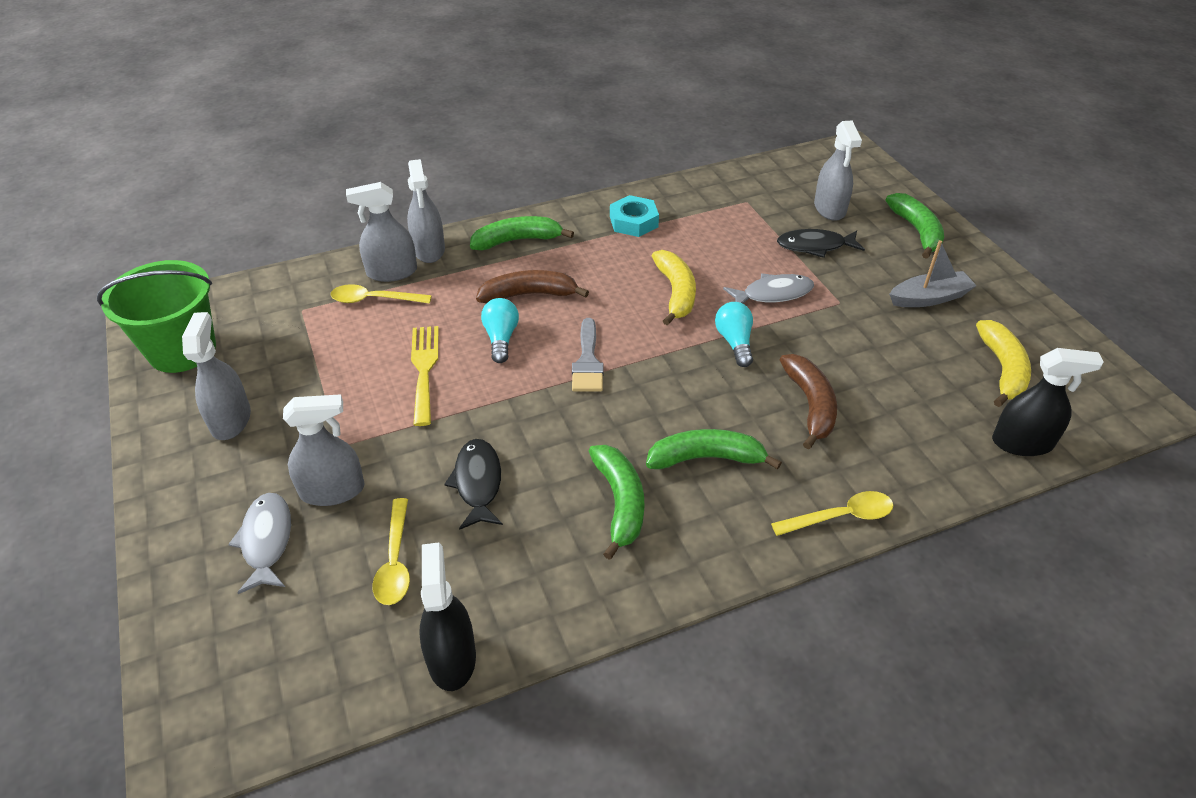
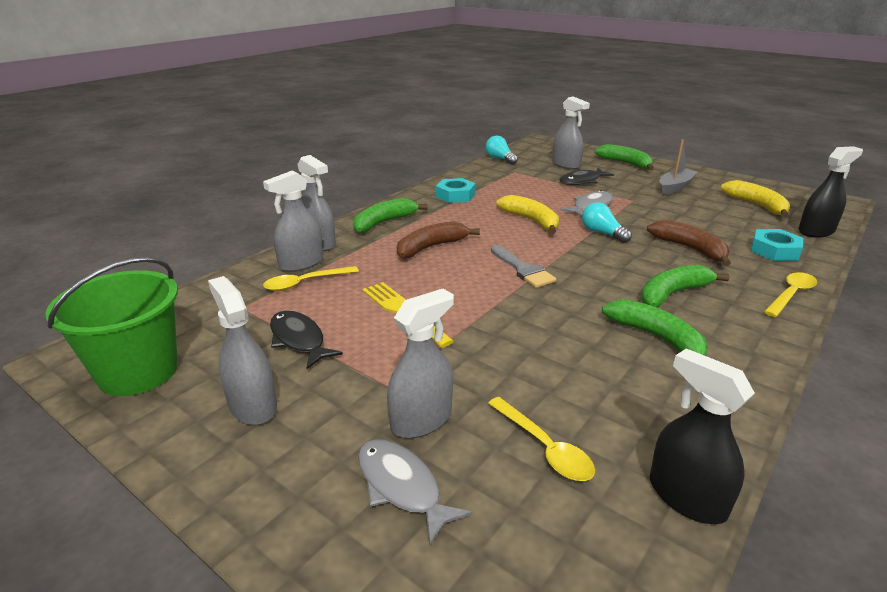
camera: 30 degrees left, 15 degrees down
(478, 483) = (540, 365): black fish -> black fish (299, 340)
(501, 338) = (441, 276): turquoise light bulb -> turquoise light bulb (500, 159)
(915, 449) = (774, 251): none -> turquoise nut

